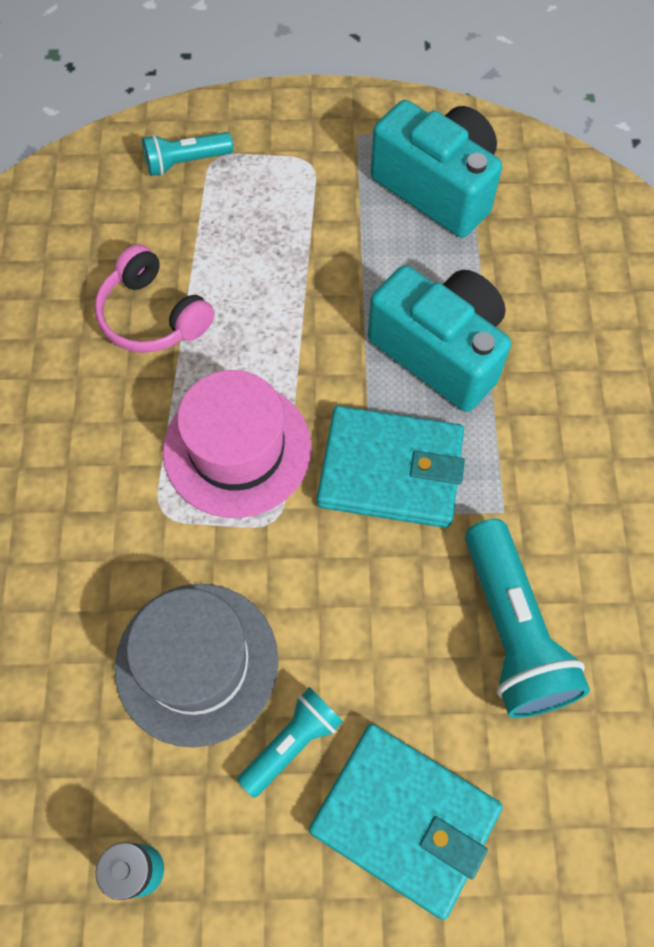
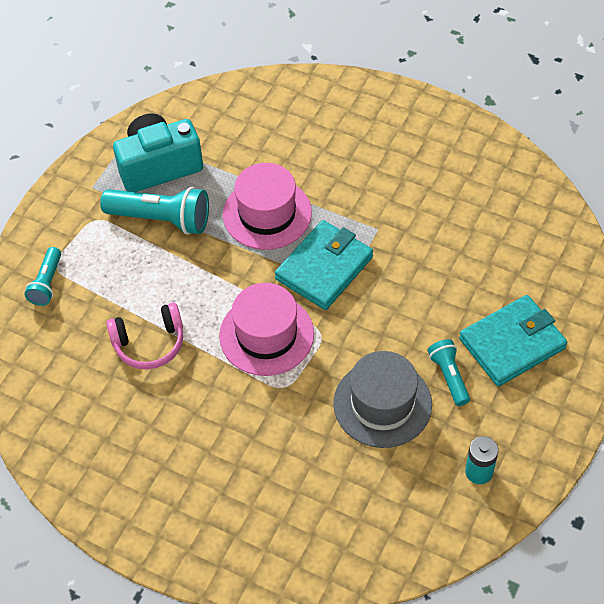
camera: 60 degrees left, 10 degrees down
(440, 352) = (267, 213): turquoise camera -> pink hat
(512, 631) = (443, 255): turquoise flashlight -> turquoise flashlight (161, 219)

